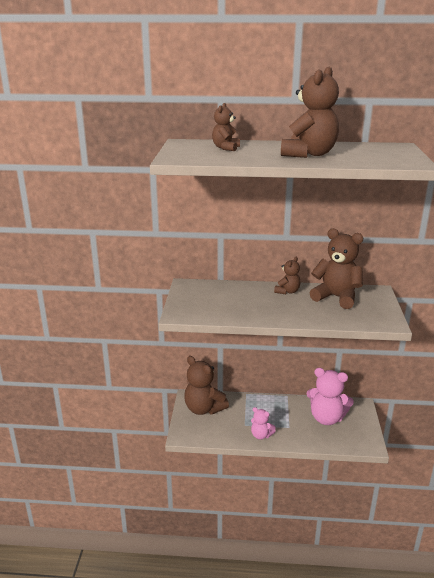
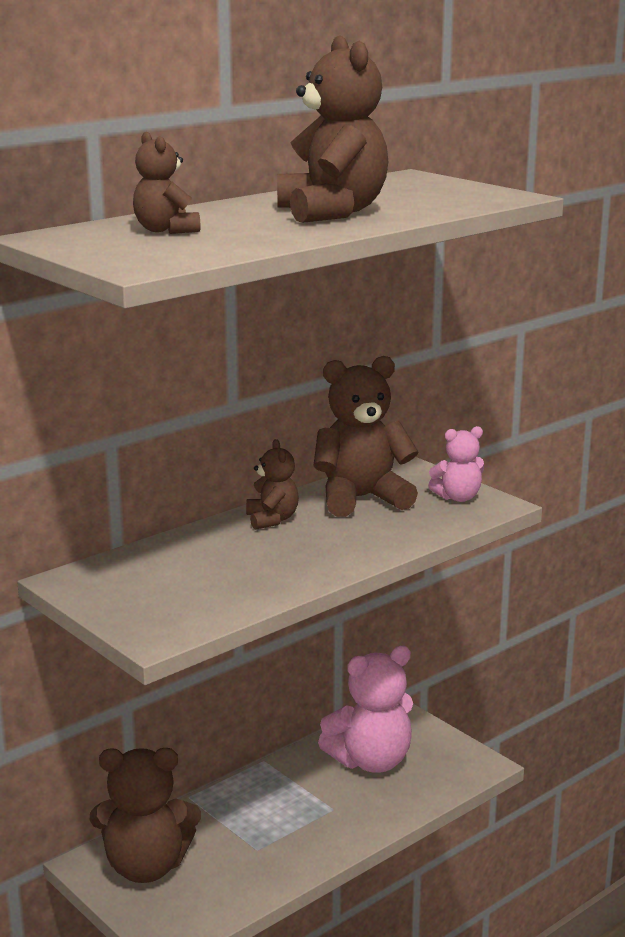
camera: 45 degrees left, 5 degrees down
(261, 435) = (306, 849): pink teddy bear -> pink teddy bear (458, 497)

